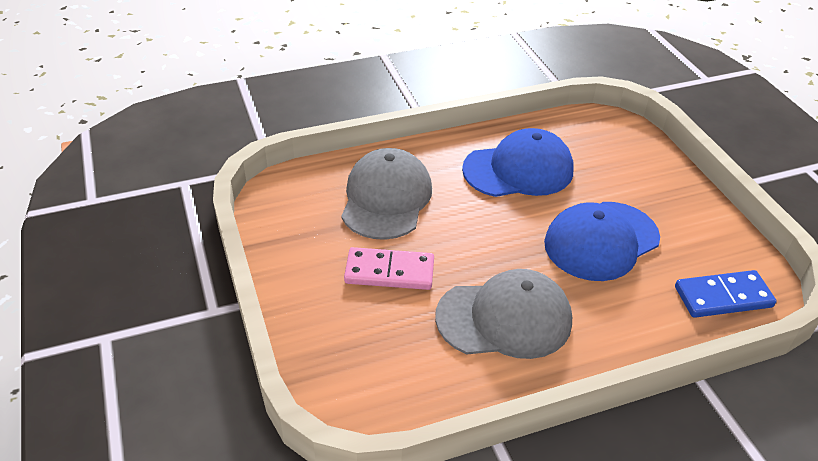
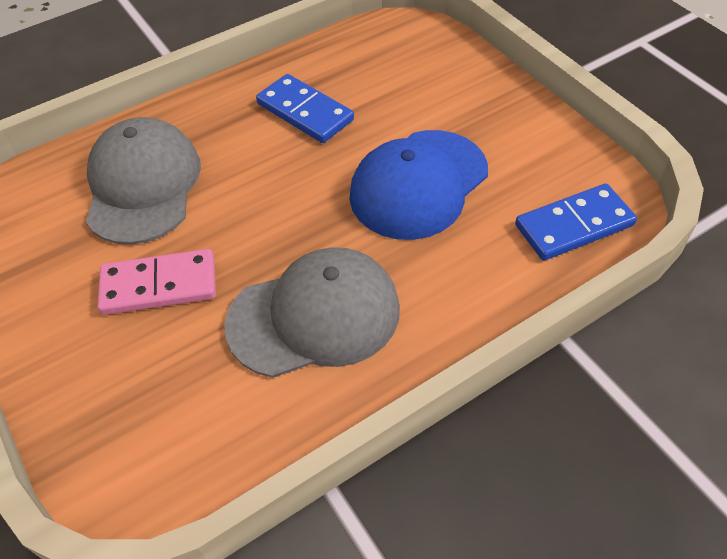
camera: 10 degrees left, 10 degrees up
(518, 170) = (305, 112): blue cap -> blue domino

